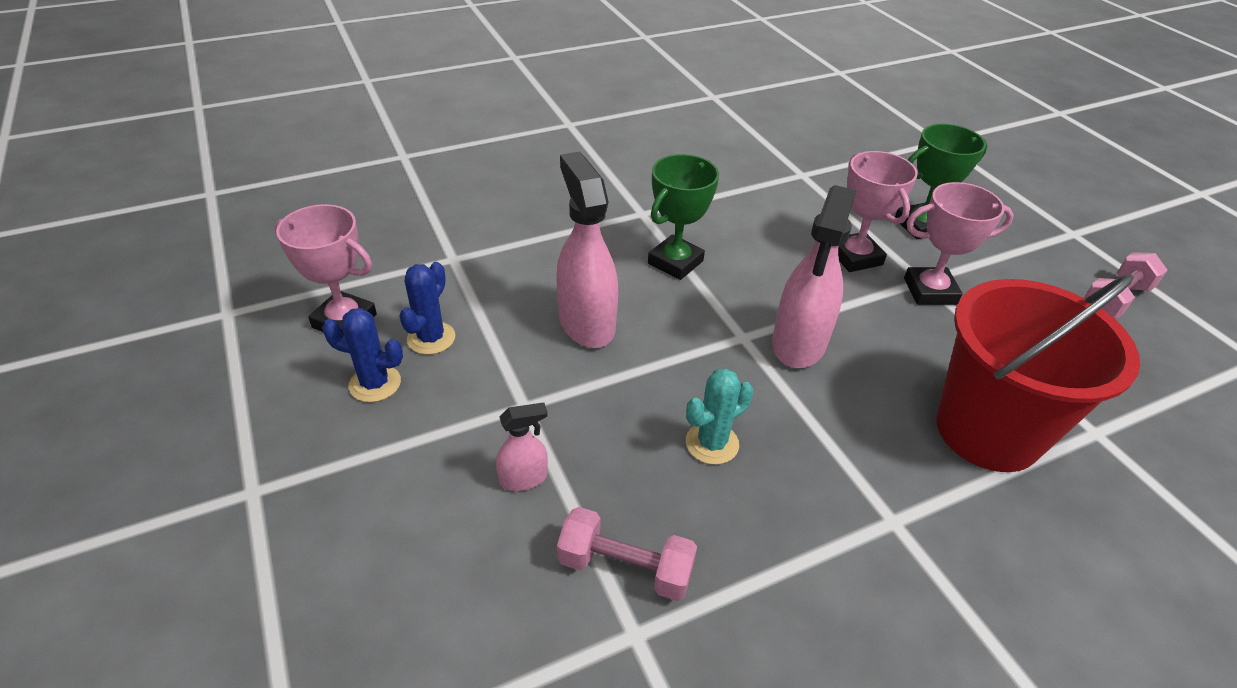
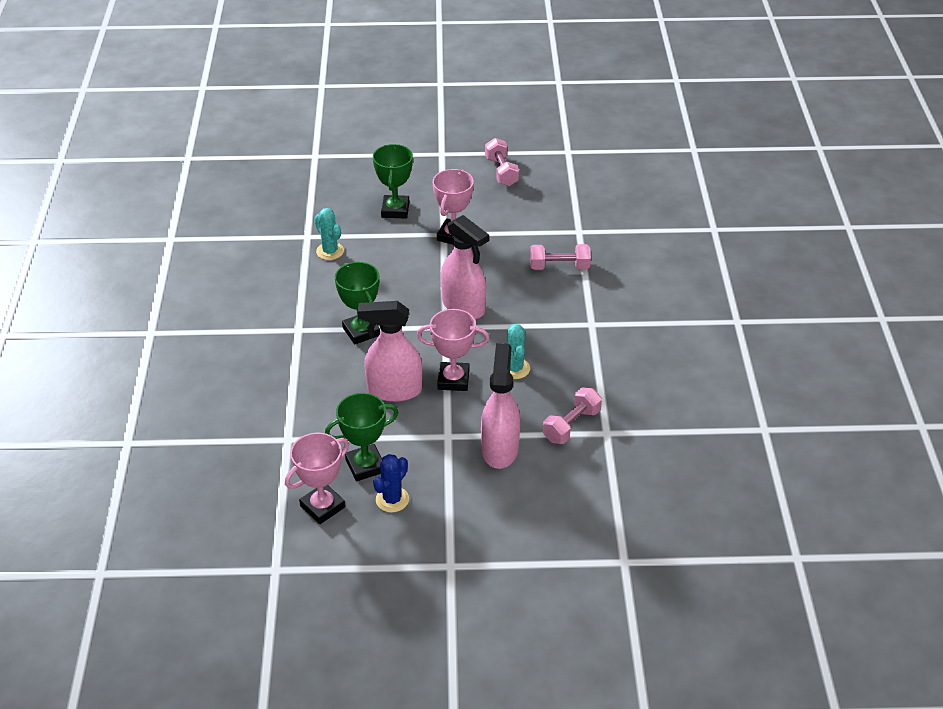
camera: 65 degrees left, 0 degrees up
(431, 338) = (365, 466): blue cactus -> green trophy
(523, 478) = (499, 449): pink spray bottle -> pink spray bottle, size x2.03
(794, 197) = (330, 251): none -> turquoise cactus
(855, 257) = (406, 251): pink trophy -> pink trophy (453, 380)
(987, 431) = (559, 267): red bucket -> pink dumbbell

